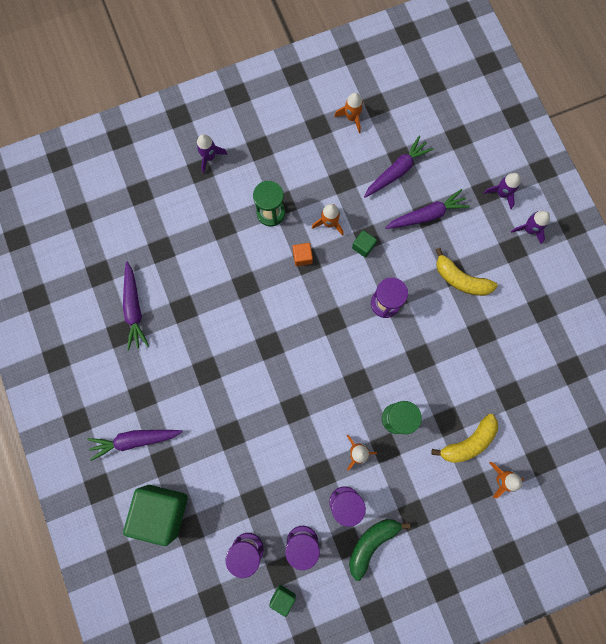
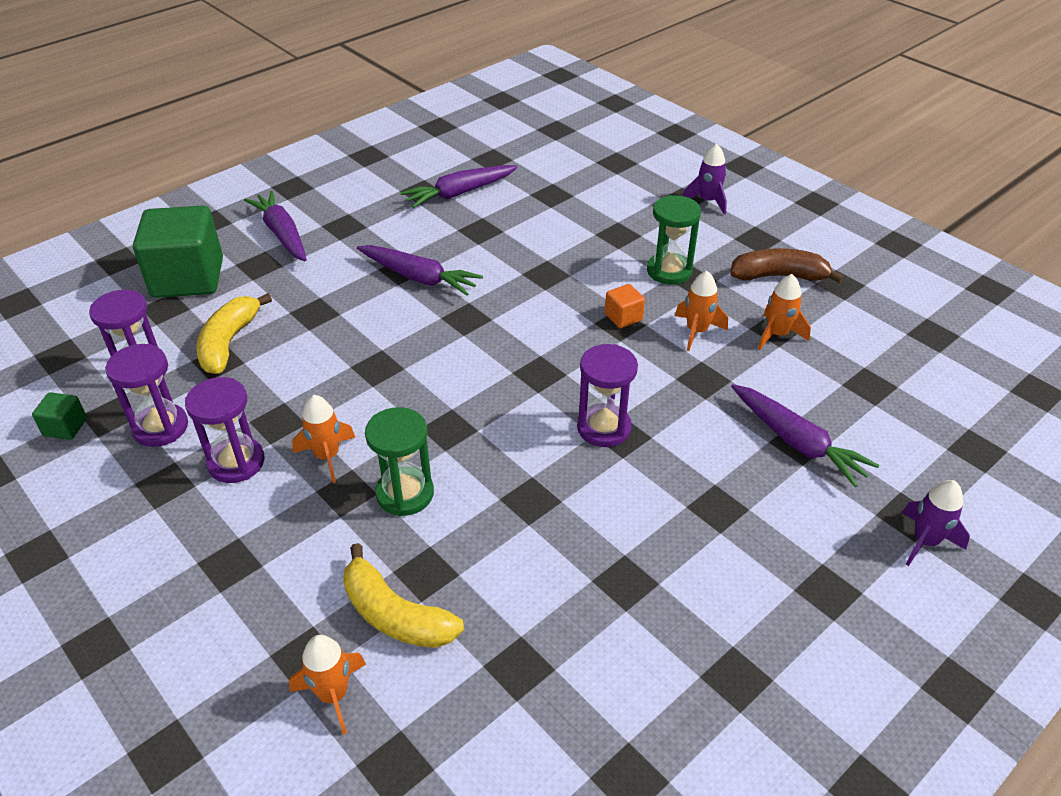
camera: 70 degrees right, 35 degrees down
(299, 155) = (779, 276): none -> brown banana
(351, 118) = (886, 313): orange rocket -> orange rocket (777, 334)
(363, 246) = (685, 378): green cube -> none
(372, 543) = (169, 516): green banana -> none
(396, 171) = (843, 385): purple carrot -> purple carrot (419, 278)
(460, 279) = (711, 521): yellow banana -> yellow banana (229, 342)
(529, 229) = (888, 607): purple rocket -> none

